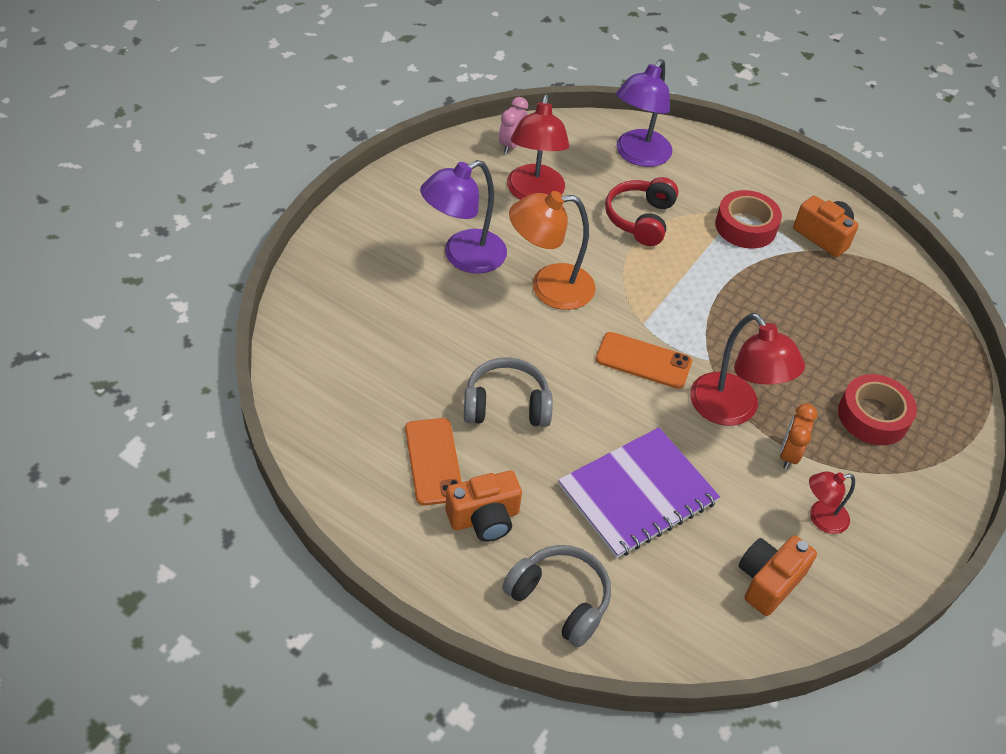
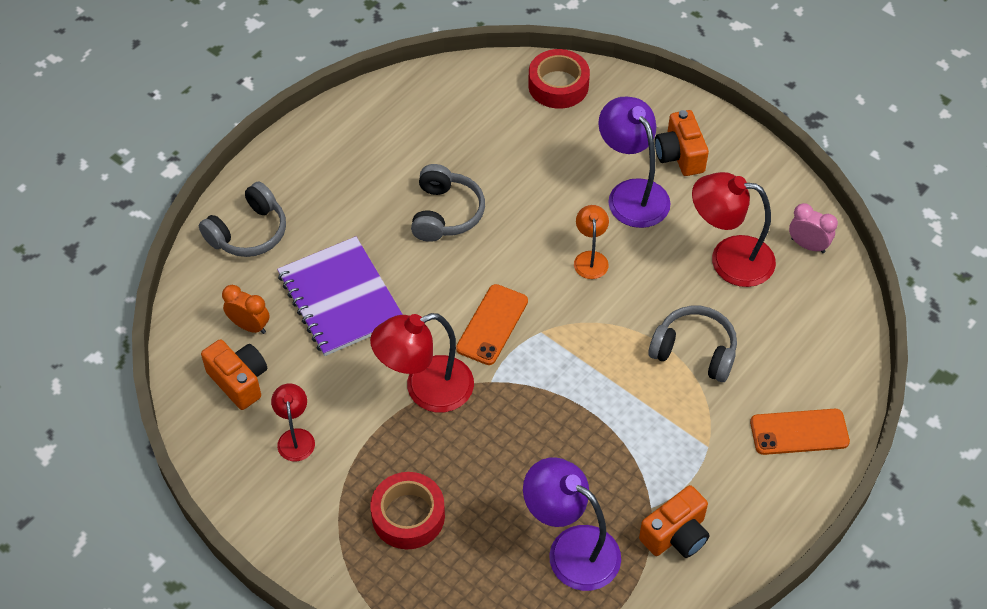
camera: 100 degrees right, 5 degrees up
(433, 461) = (390, 160): orange phone -> orange phone (799, 432)
(484, 518) = (330, 190): orange camera -> orange camera (679, 155)
(549, 287) = (590, 258): orange lamp -> orange lamp, size x0.55
(638, 156) = (803, 364): purple lamp -> purple lamp (571, 549)
(640, 219) = (694, 351): red headphones -> grey headphones
(745, 226) = (688, 454): red tape -> red tape (558, 85)
(789, 455) = (369, 427): orange clock -> orange clock (249, 326)

